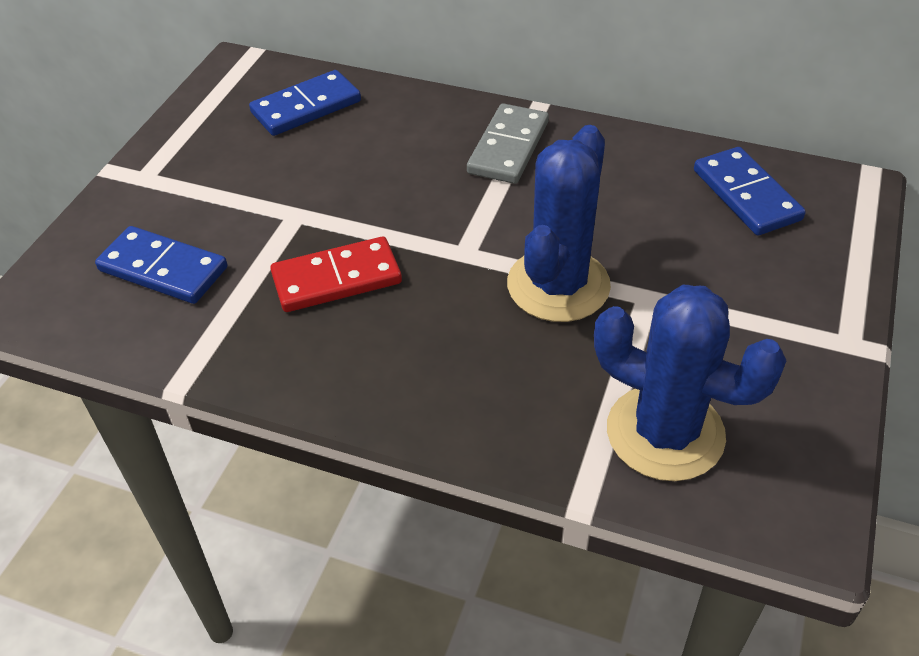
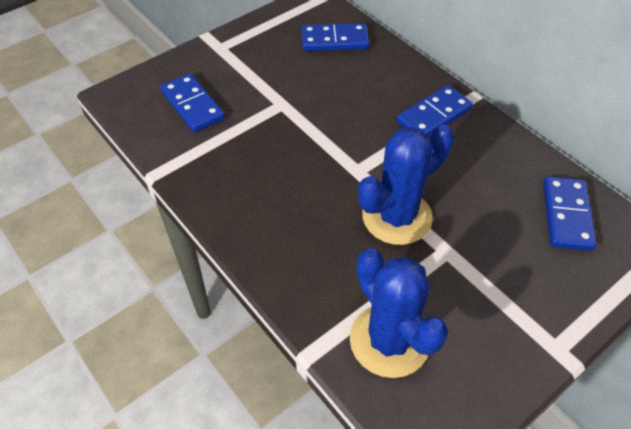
camera: 30 degrees right, 5 degrees up
(336, 279) = (275, 153): red domino -> none
(508, 148) = (434, 115): grey domino -> blue domino

